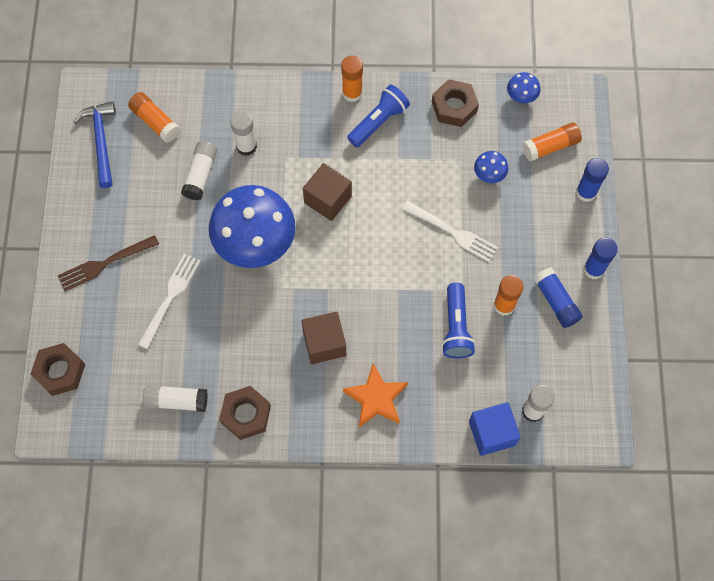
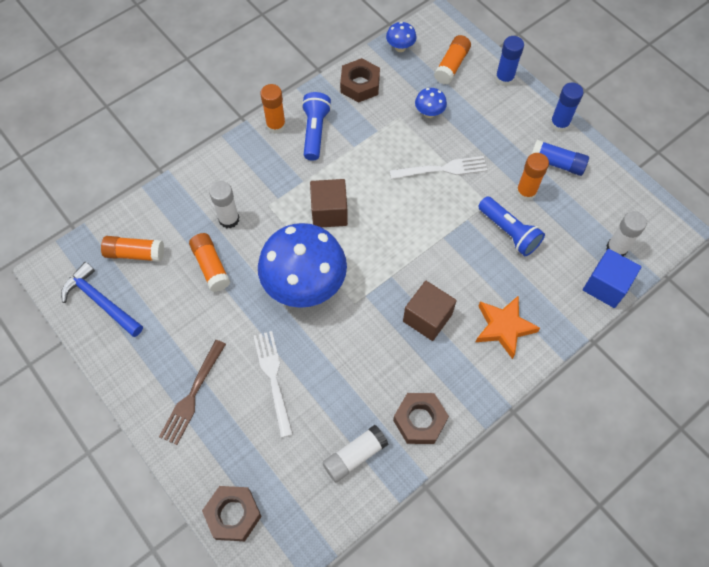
camera: 40 degrees left, 5 degrees down
(200, 175) = (211, 266): white glue stick -> orange glue stick

